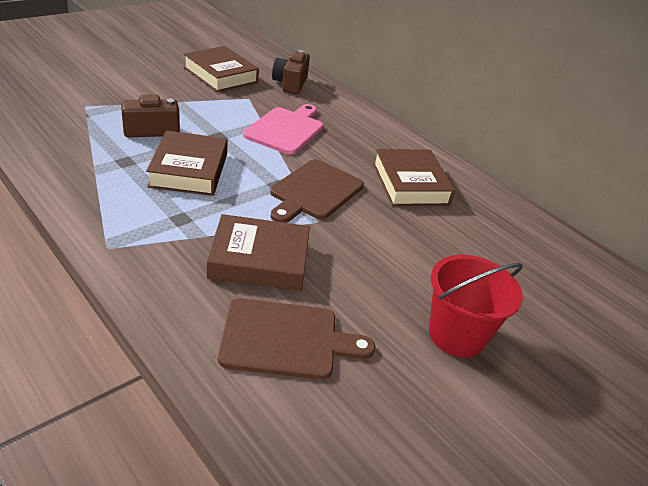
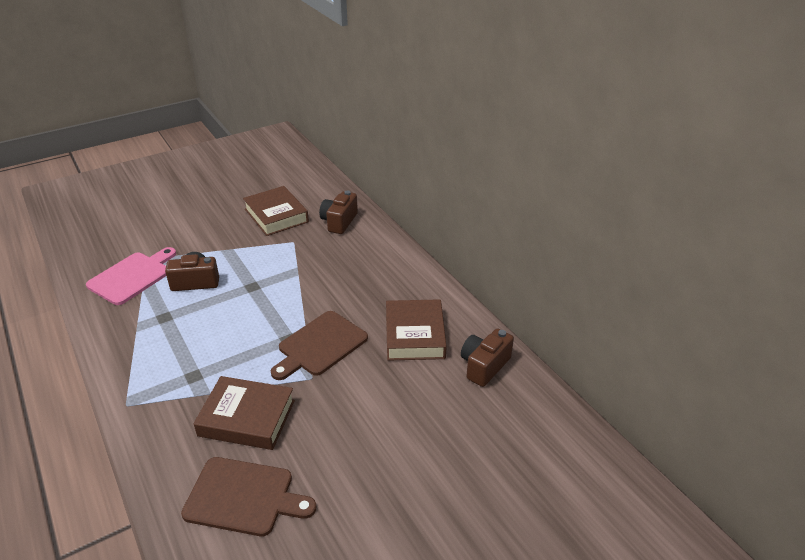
camera: 15 degrees right, 0 degrees up
(189, 170) = (215, 324): brown book -> none
(286, 129) = (317, 276): pink cutting board -> pink cutting board (132, 276)
(456, 335) = (396, 498): red bucket -> none
(491, 212) = (484, 366): none -> brown camera

